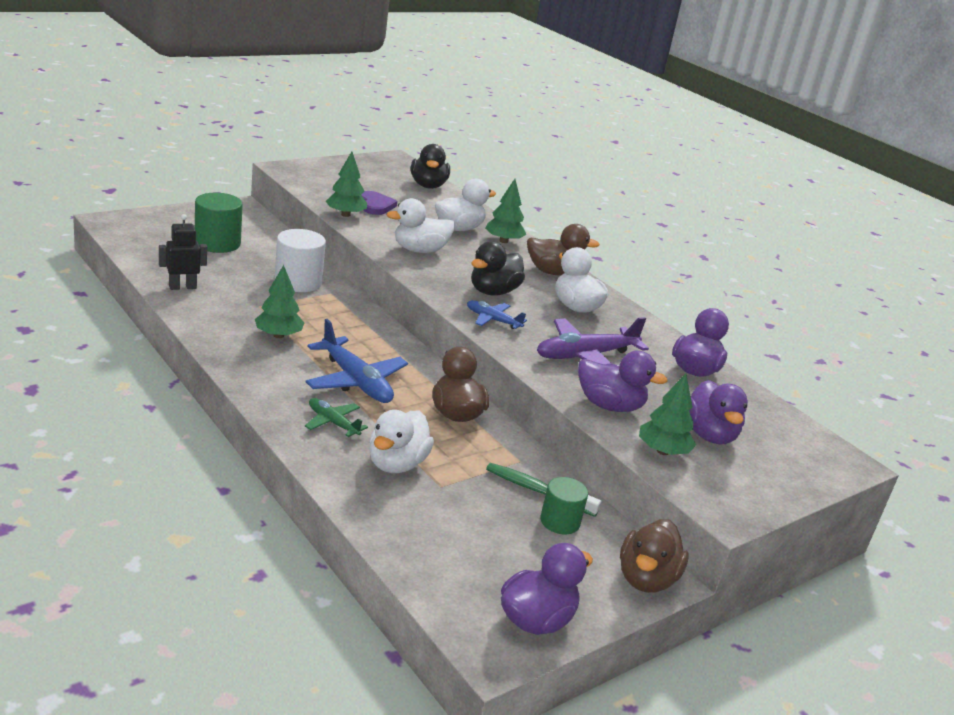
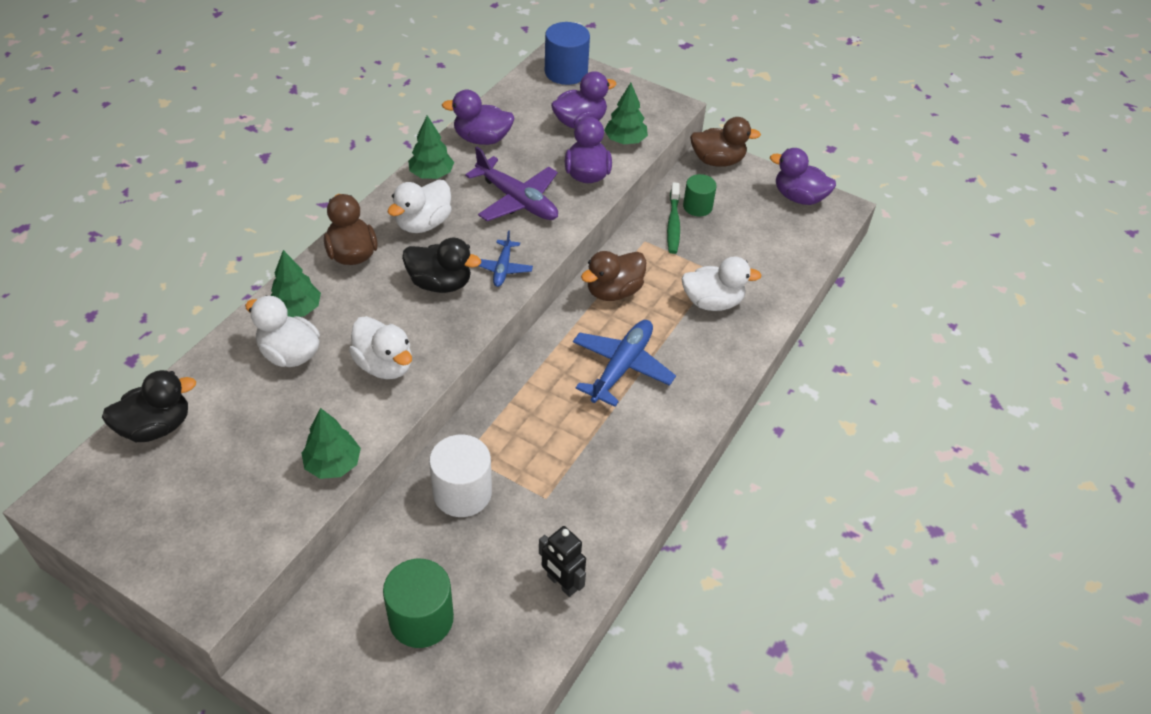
camera: 110 degrees left, 20 degrees up
(278, 335) = (591, 453): green tree -> green tree (431, 174)
(333, 423) = (695, 356): green plane -> none
(375, 205) = (277, 449): purple heart -> none
(820, 462) = (566, 72): none -> blue cylinder

